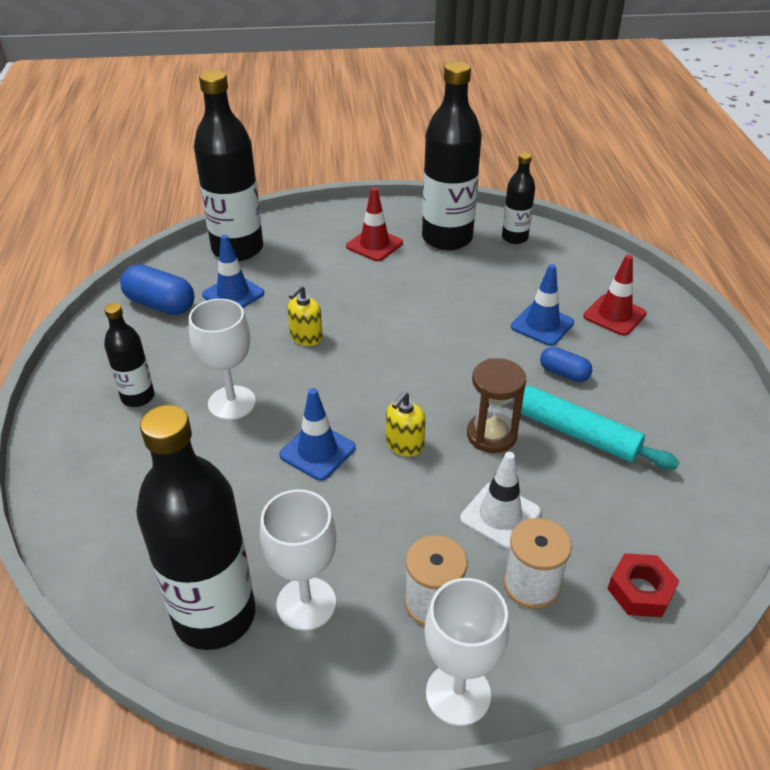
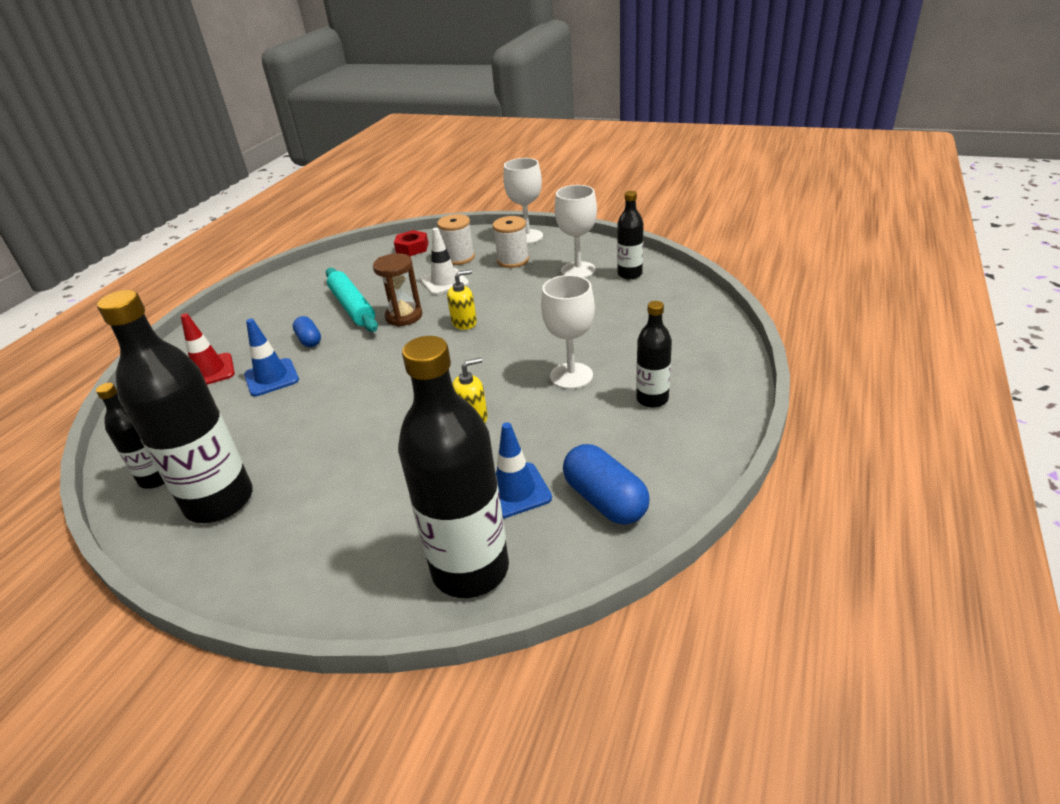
camera: 150 degrees left, 5 degrees down
(215, 616) = (629, 274): black bottle -> black bottle, size x0.52
(317, 451) = (525, 331): blue traffic cone -> none
(374, 245) = (304, 518): red traffic cone -> none

